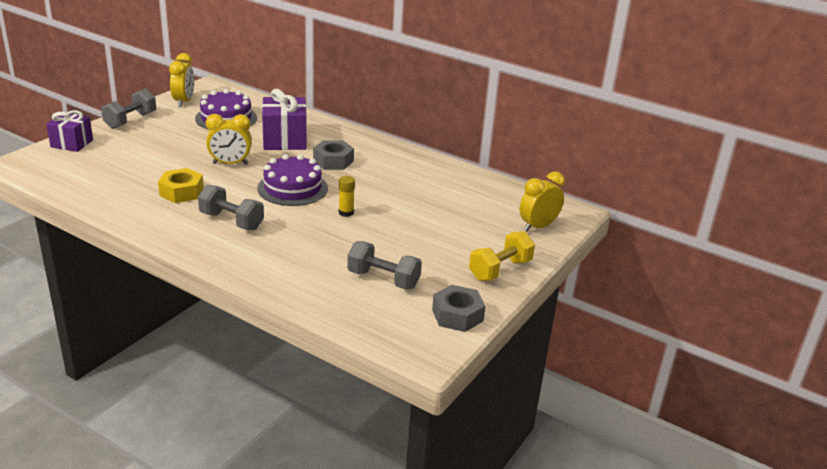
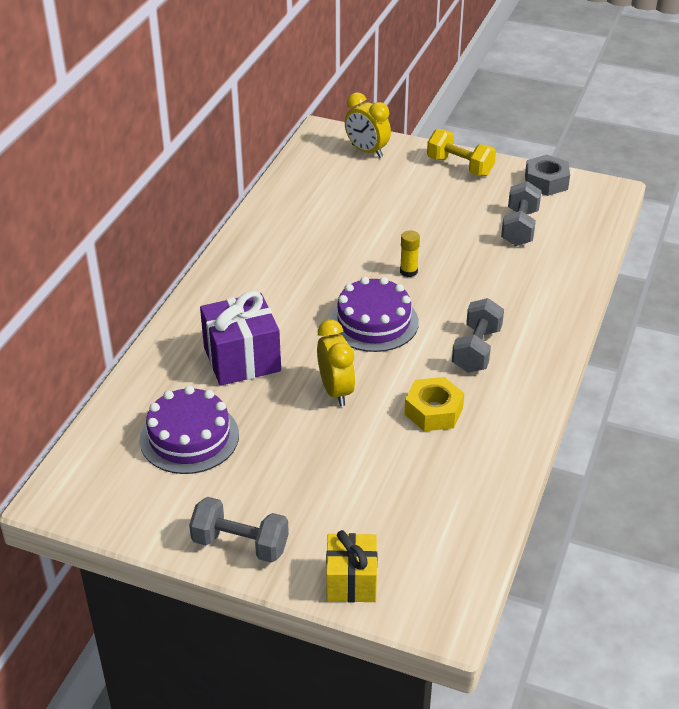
camera: 100 degrees left, 10 degrees up
(72, 143) = (351, 581): purple gift -> yellow gift
(184, 102) = (140, 506): yellow clock -> none
(333, 161) = (286, 304): grey nut -> none

